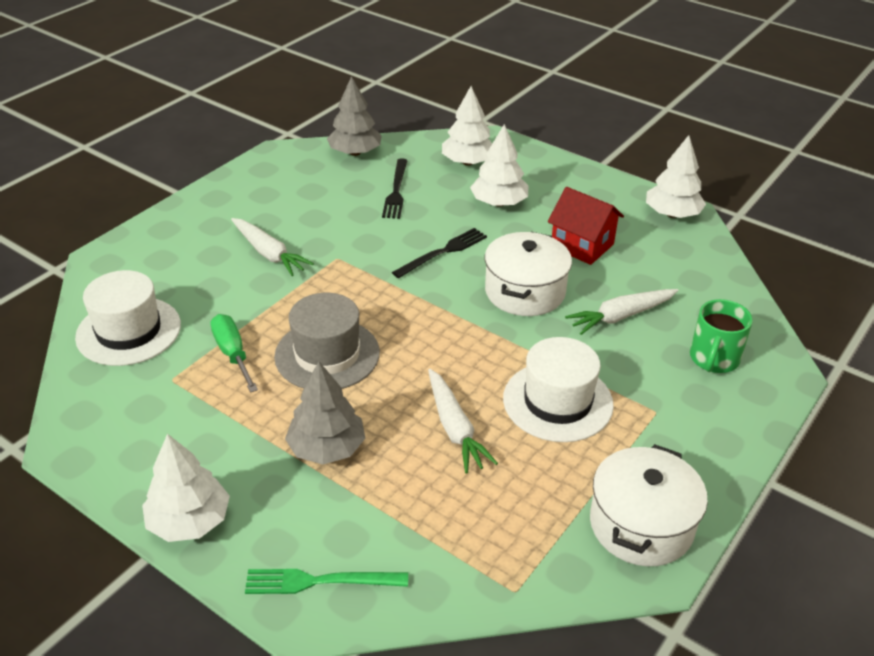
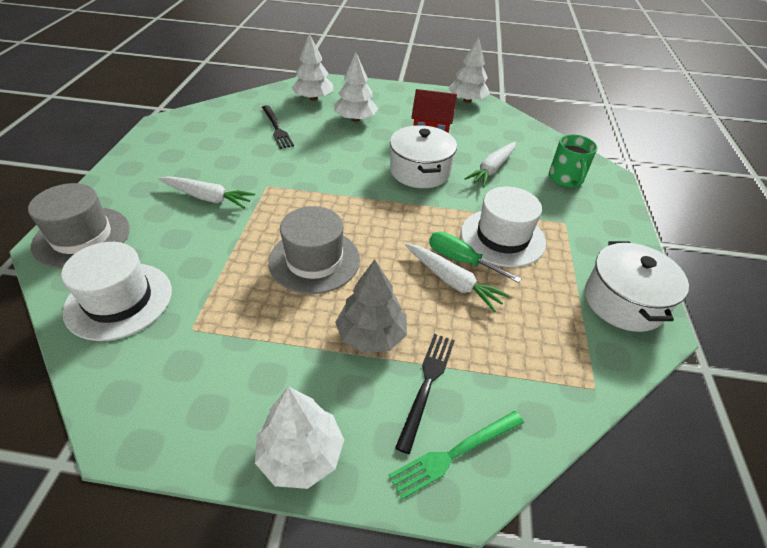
camera: 30 degrees left, 5 degrees up
(133, 259) = (82, 237): none -> grey hat
(233, 353) = (233, 287): green screwdriver -> green screwdriver (461, 260)
(355, 152) = (225, 109): grey tree -> none
(443, 252) = (343, 160): black fork -> black fork (427, 385)

